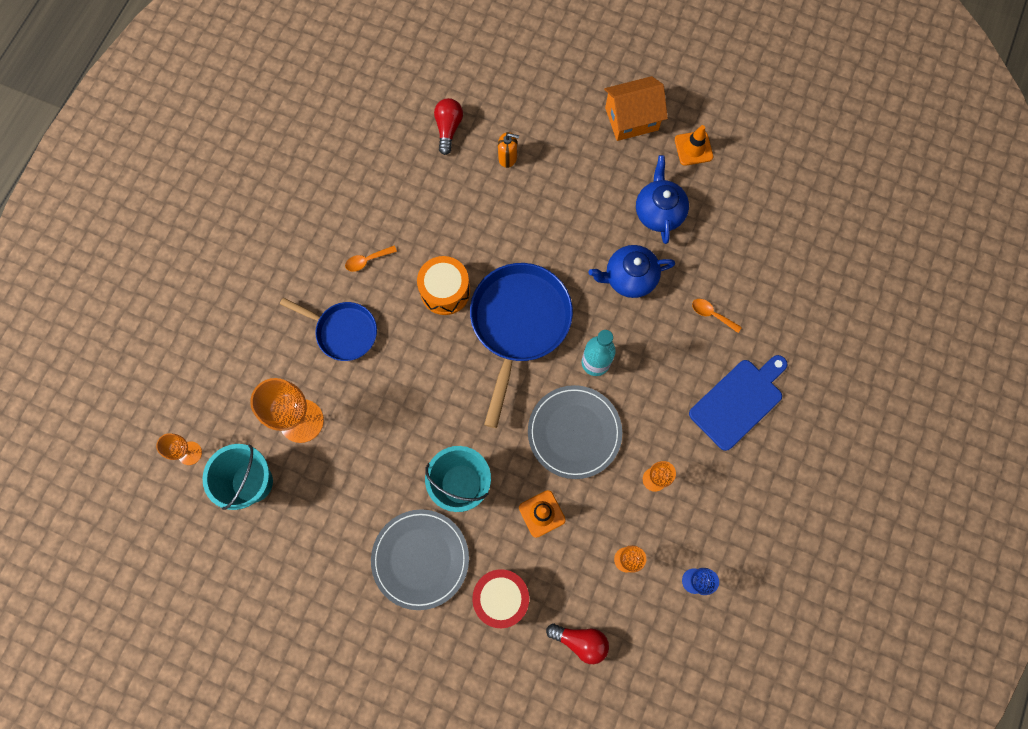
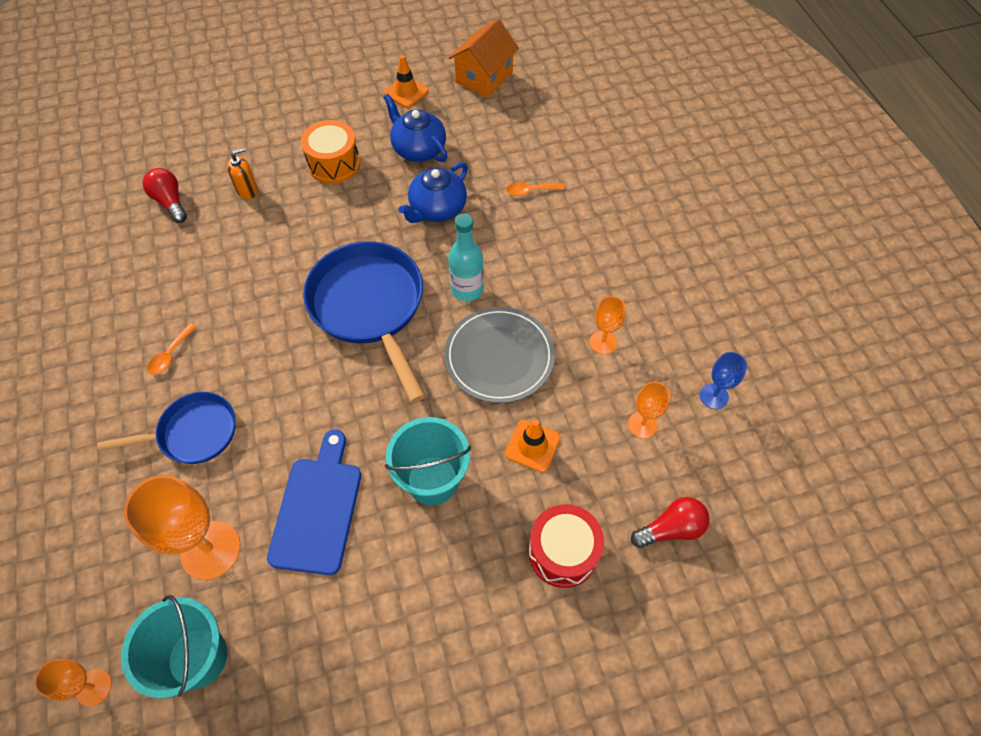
camera: 40 degrees left, 15 degrees down
(420, 559) = (451, 583): grey plate -> none
(445, 291) = (274, 328): orange drum -> orange drum (334, 164)
(631, 119) = (336, 102): orange house -> orange house (484, 77)
(738, 401) = (612, 236): blue cutting board -> blue cutting board (317, 509)

